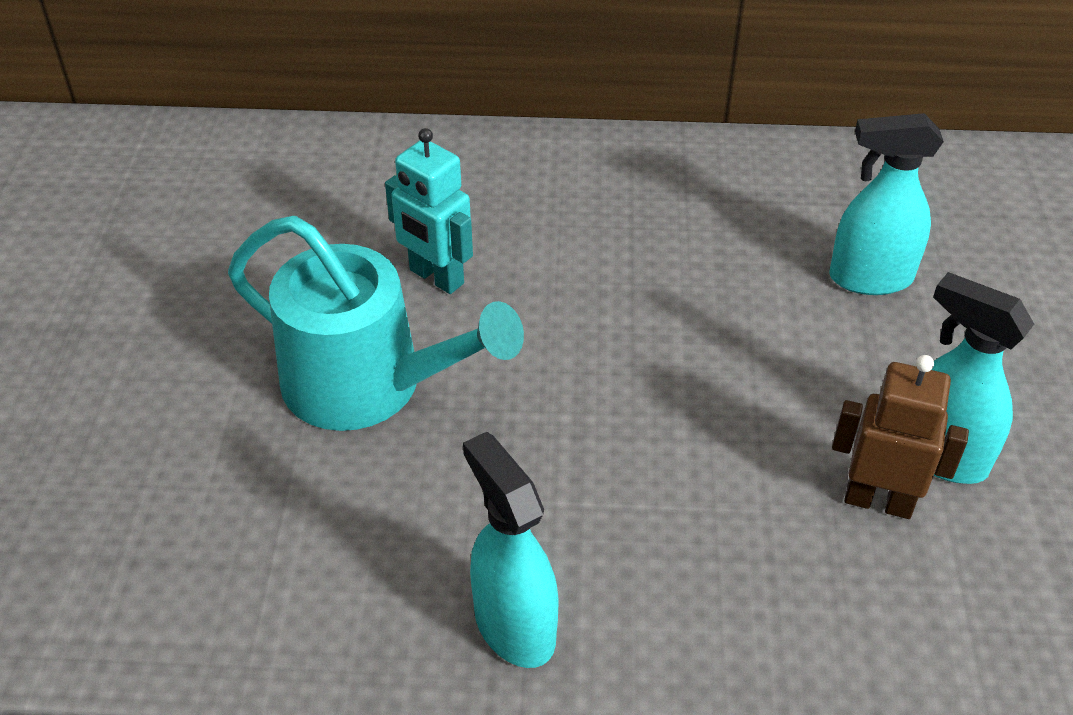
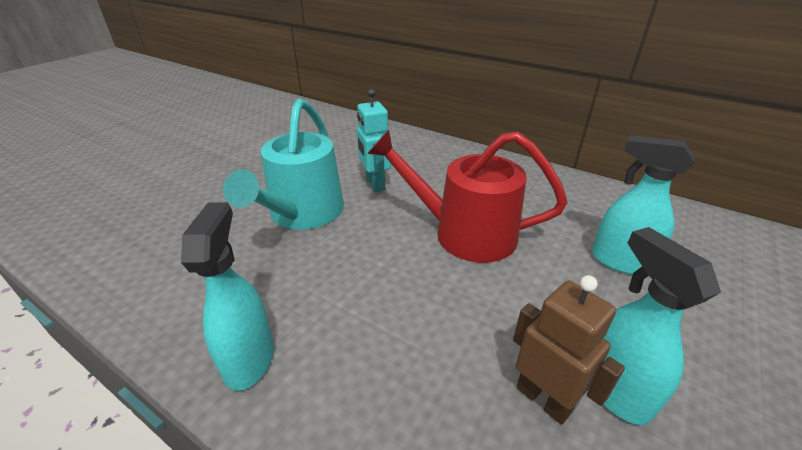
camera: 30 degrees right, 10 degrees down
(367, 385) = (302, 213): turquoise watering can -> turquoise watering can turned 45 degrees clockwise
(645, 315) = (464, 233): none -> red watering can

